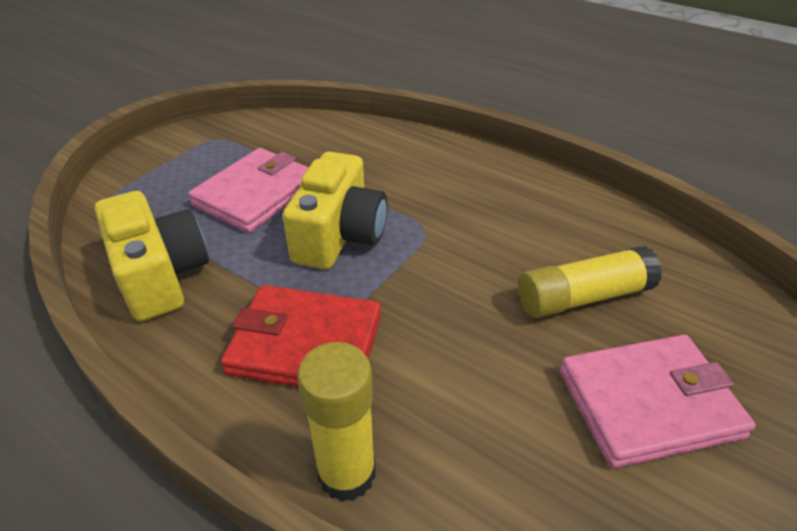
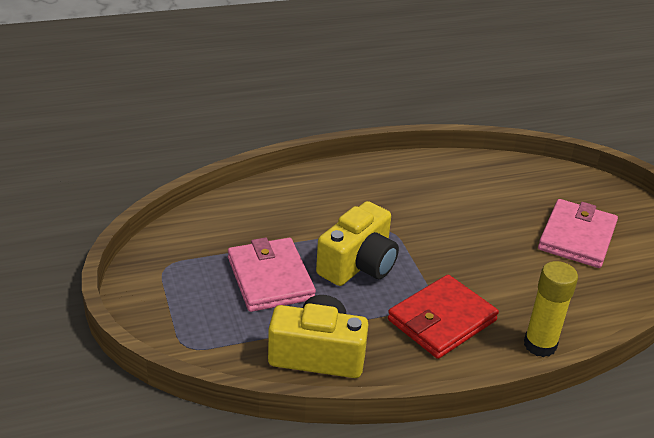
camera: 55 degrees left, 5 degrees down
(339, 235) = (358, 265): yellow camera -> yellow camera turned 75 degrees clockwise
(583, 297) = (498, 212): yellow glue stick -> none

